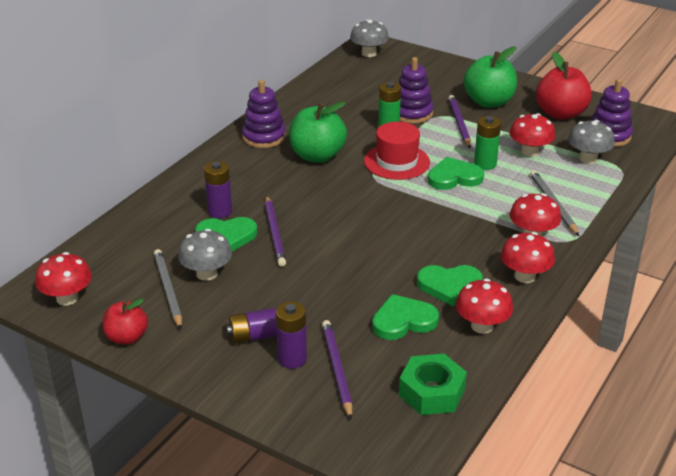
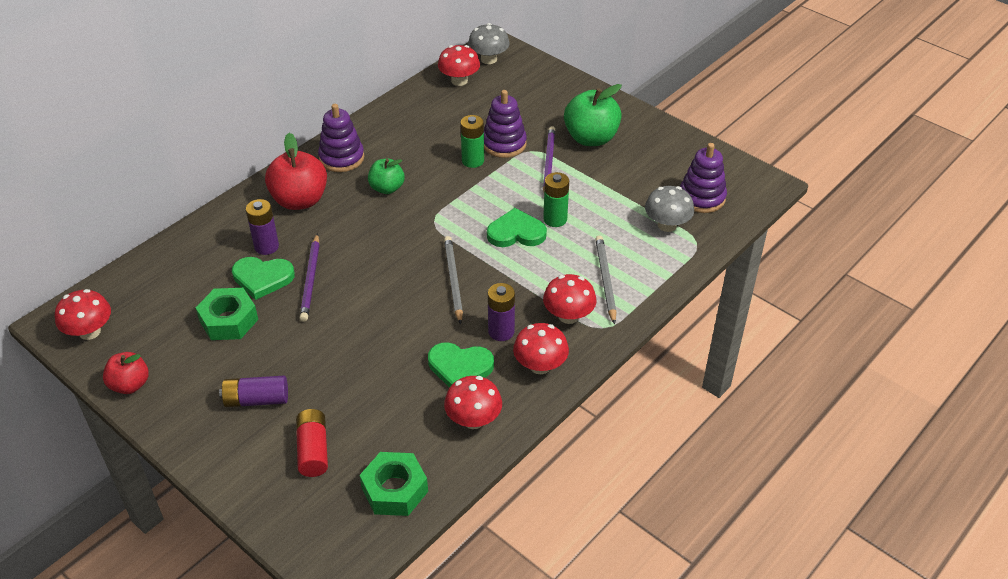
camera: 10 degrees right, 10 degrees up
(168, 290) = (186, 335): grey pencil -> grey pencil (453, 280)
(207, 274) = (229, 320): grey mushroom -> green nut
(292, 359) = (275, 432): purple battery -> purple battery (501, 331)
(317, 156) = (387, 188): green apple -> green apple, size x0.61
(336, 369) = (313, 450): purple pencil -> red battery
(397, 162) = (465, 205): red hat -> none
(403, 321) = (398, 402): green heart -> none
(530, 152) = (608, 209): red mushroom -> red mushroom (459, 80)
(560, 113) = (662, 162): red apple -> red apple (300, 200)

